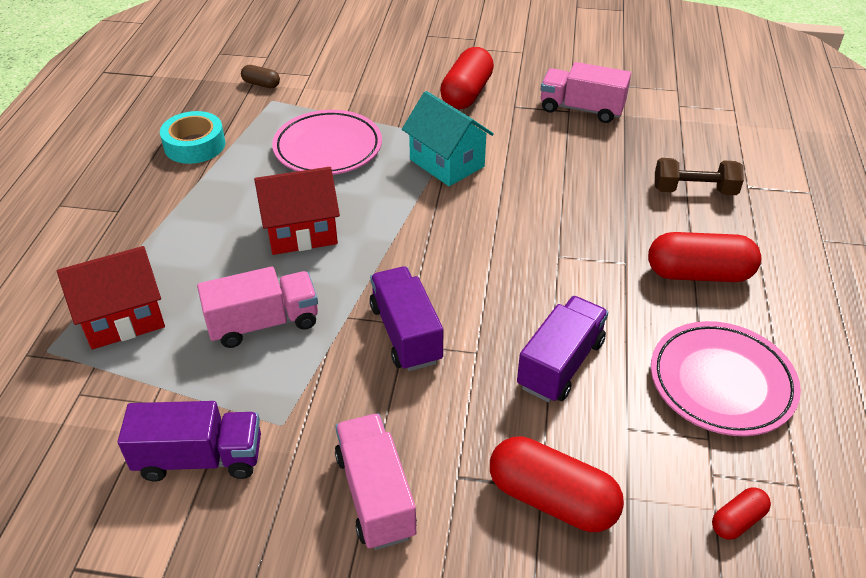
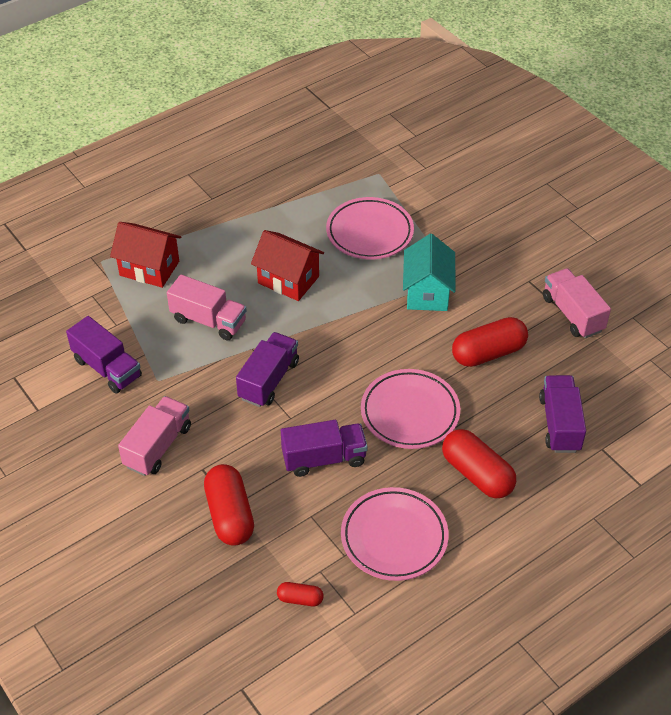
camera: 45 degrees right, 5 degrees up
(195, 145) = (297, 179): turquoise tape -> none
(261, 84) = (387, 156): brown capsule -> none
(466, 93) = (509, 249): red capsule -> red capsule (488, 353)
(574, 266) = (410, 413): none -> pink plate
(694, 190) = (560, 424): brown dumbbell -> purple truck

